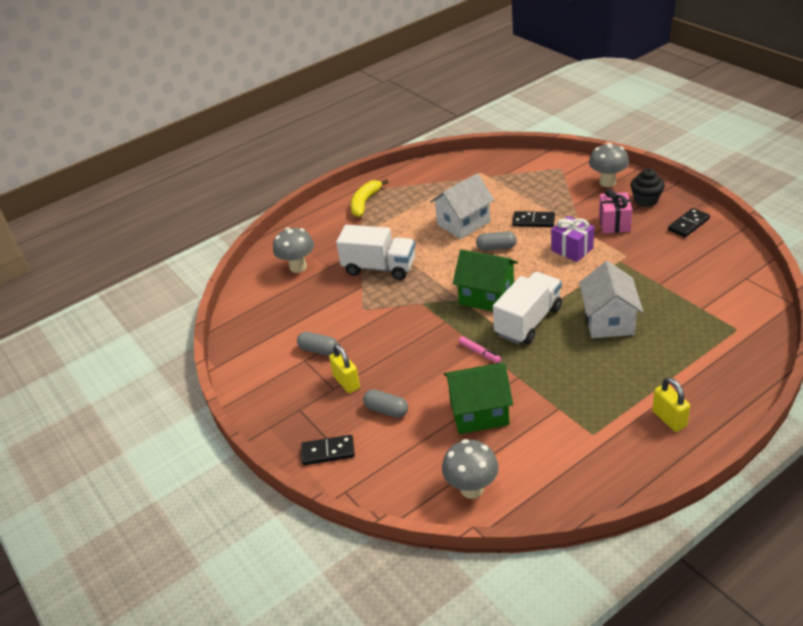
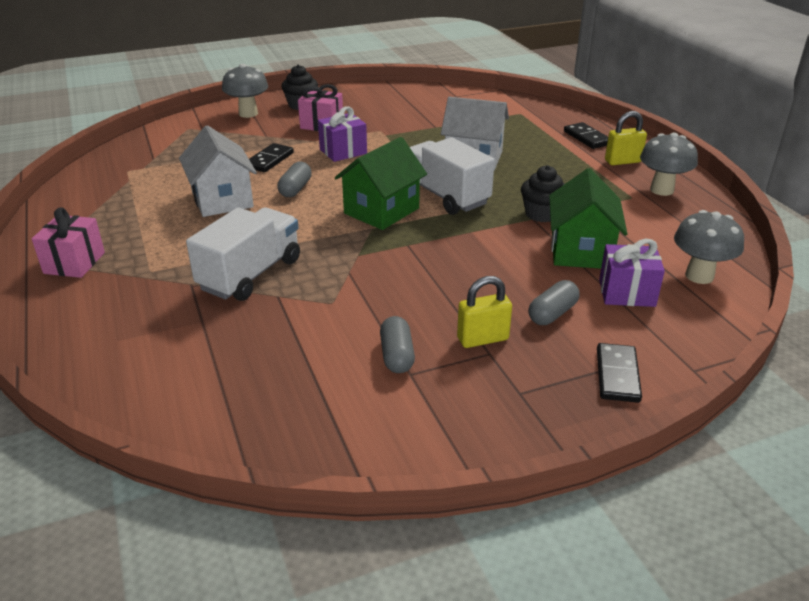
camera: 80 degrees left, 5 degrees down
(298, 267) = (167, 351): grey mushroom -> grey mushroom (662, 190)
(319, 350) = (397, 355): grey capsule -> grey capsule turned 45 degrees counterclockwise
(365, 203) = (74, 263): yellow banana -> pink gift
(428, 446) = (626, 293): none -> purple gift
(479, 352) = (479, 233): pink marker -> none
(528, 381) = (541, 214): none -> black cupcake
(688, 224) = (359, 98): black domino -> black domino (587, 138)

